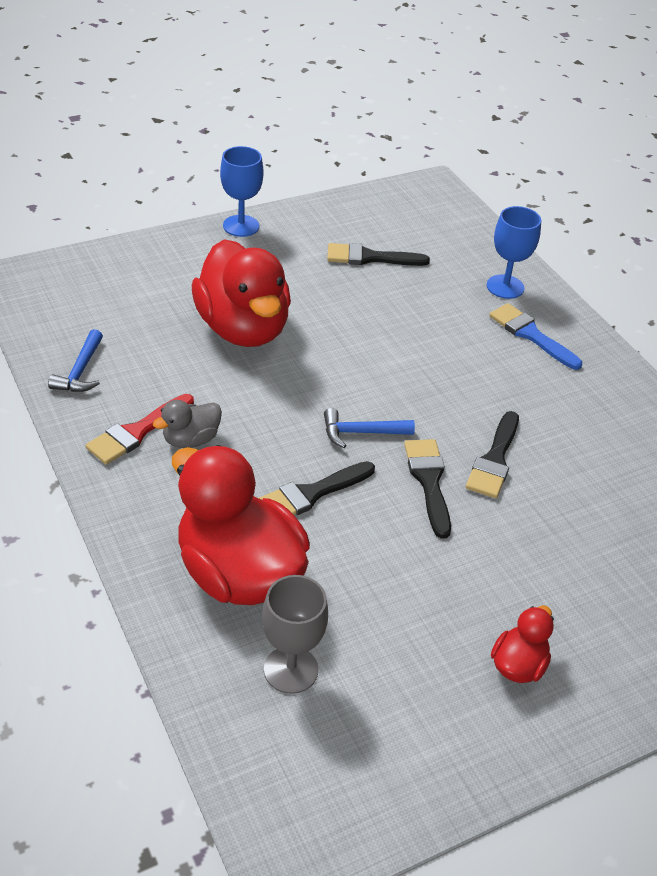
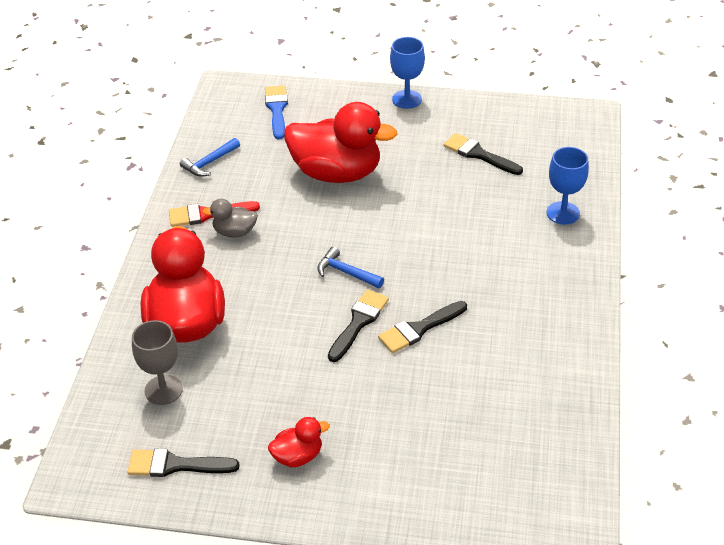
camera: 40 degrees right, 0 degrees up
(243, 329) = (337, 173): red duck -> red duck turned 90 degrees counterclockwise
(311, 494) = (274, 297): black brush -> black brush (175, 465)
(530, 335) = (543, 255): blue brush -> blue brush (277, 109)

